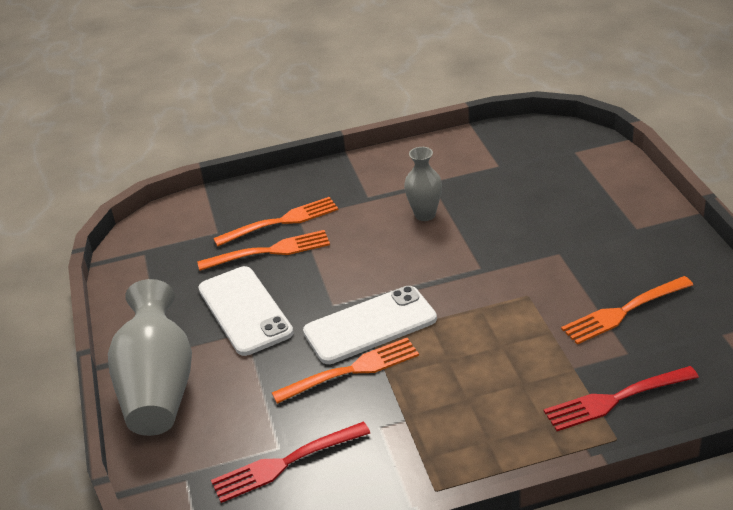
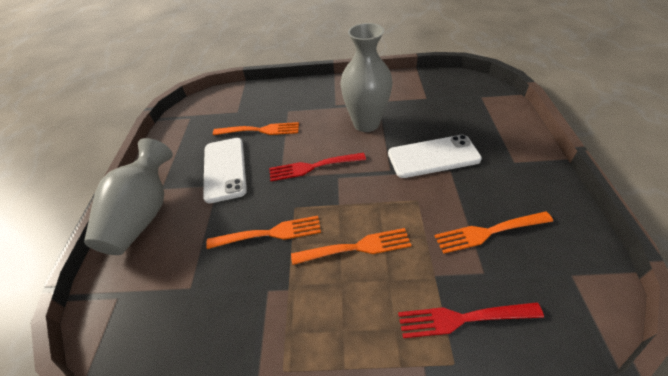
camera: 15 degrees right, 10 degrees up
(280, 222) = (276, 112): orange fork -> orange fork (355, 248)
(286, 462) = (188, 304): red fork -> red fork (313, 166)
(370, 325) = (297, 199): white phone -> white phone (433, 157)
(425, 215) = (366, 123): grey vase -> grey vase, size x1.87

